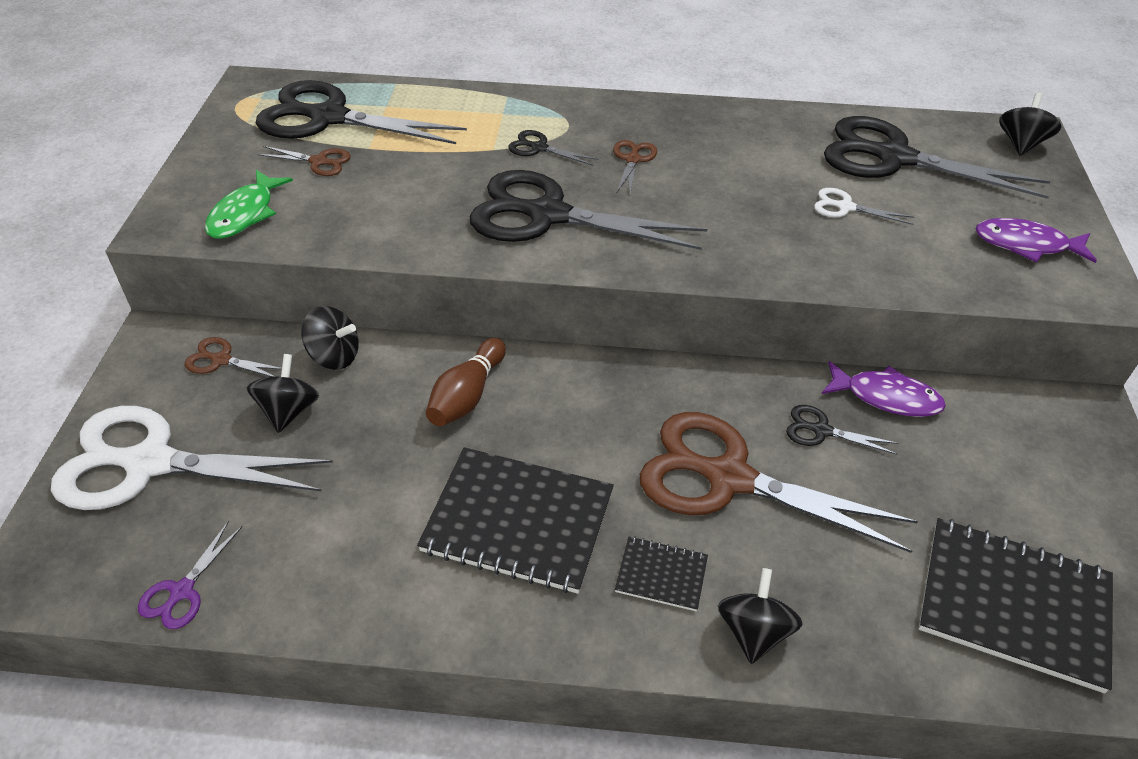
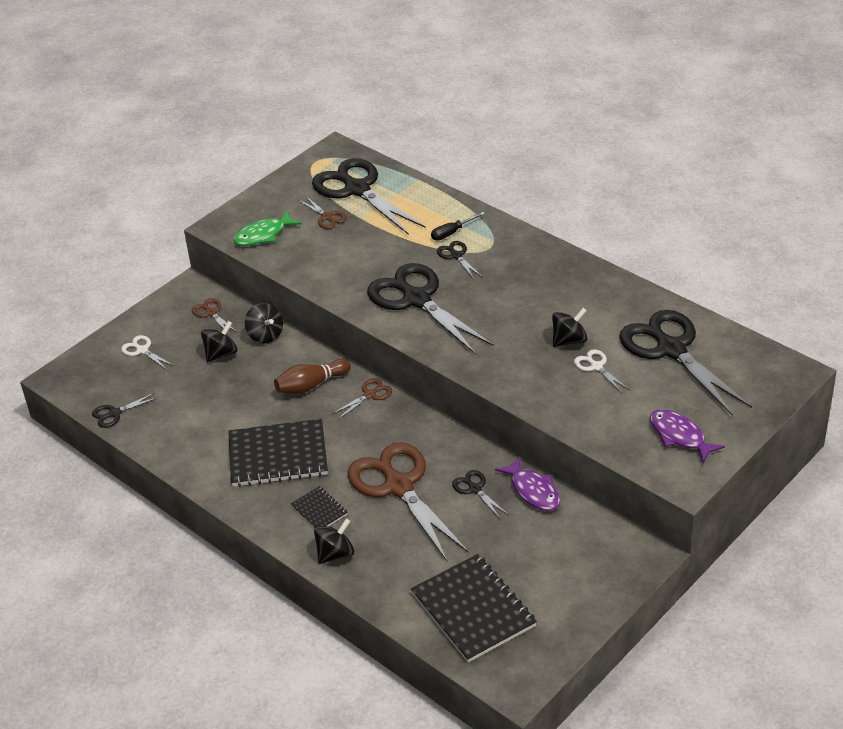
camera: 40 degrees right, 5 degrees down
(149, 463) = (142, 350): white scissors -> white scissors, size x0.43
(182, 591) = (114, 413): purple scissors -> black scissors
(505, 125) = (452, 233): none -> black screwdriver
(518, 521) = (278, 455): black notebook -> black notebook turned 60 degrees counterclockwise
(633, 159) = (503, 285): brown scissors -> brown scissors (370, 394)
(1021, 144) = (775, 376): black spinning top -> black spinning top (569, 340)

